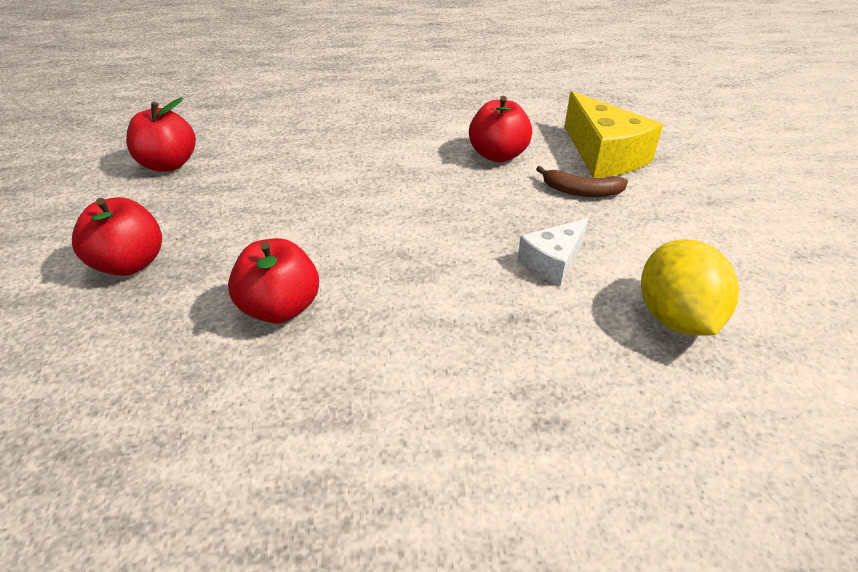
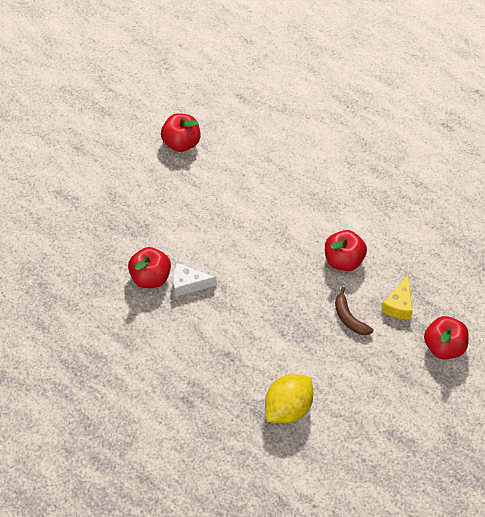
camera: 45 degrees right, 15 degrees up
(130, 263) = (117, 206): red apple -> red apple (444, 347)
(552, 262) = (278, 344): white cheese -> white cheese (188, 284)
(604, 155) = (399, 305): yellow cheese -> yellow cheese, size x0.59

